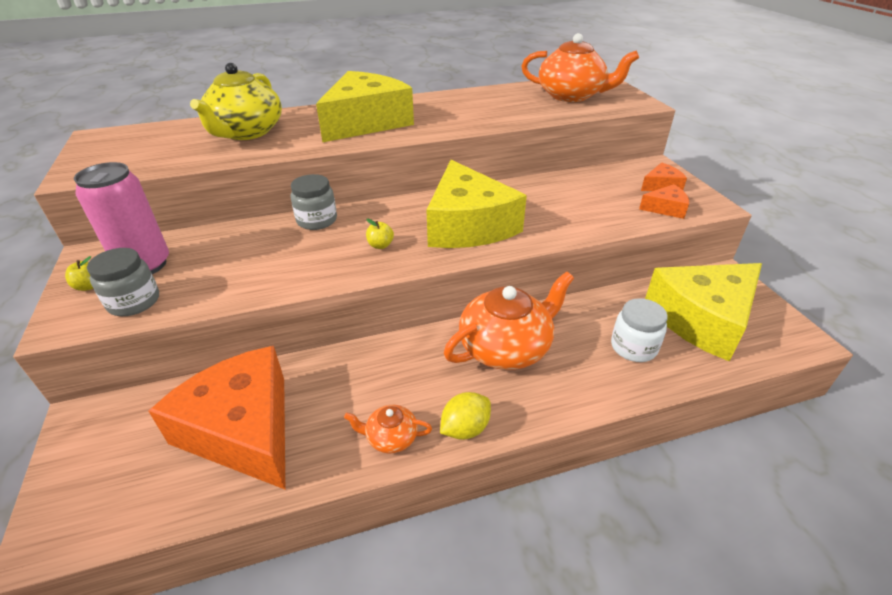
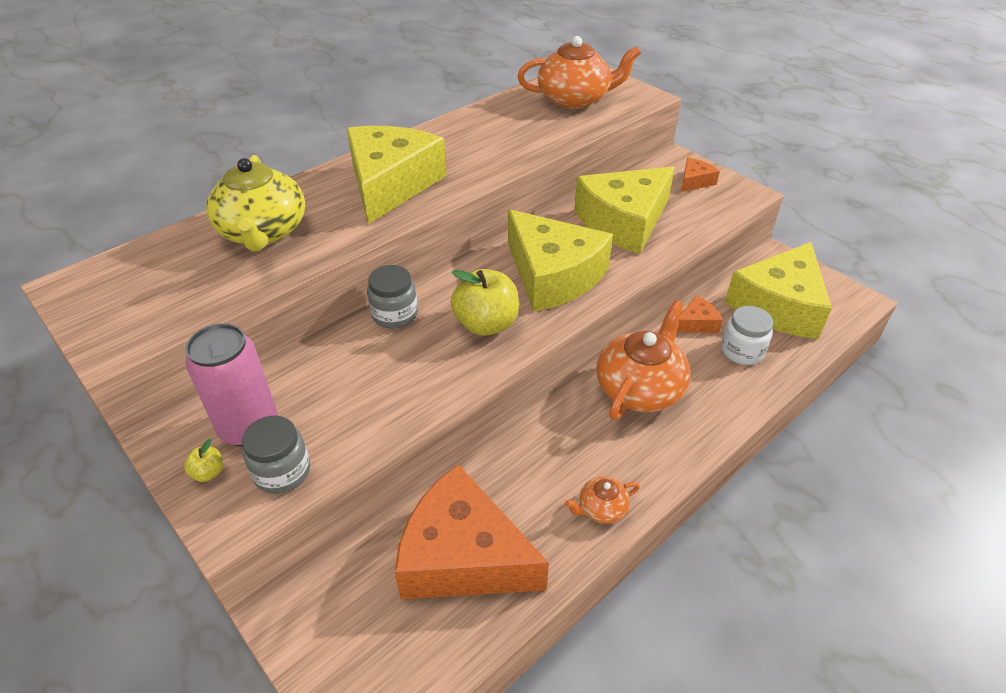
camera: 25 degrees left, 5 degrees up
(380, 245) = (486, 324): yellow apple -> yellow apple, size x2.25
(465, 428) = (656, 475): yellow lemon -> none
(566, 201) = (623, 222): none -> yellow cheese
(666, 208) = (713, 207): orange cheese -> orange cheese (696, 323)

